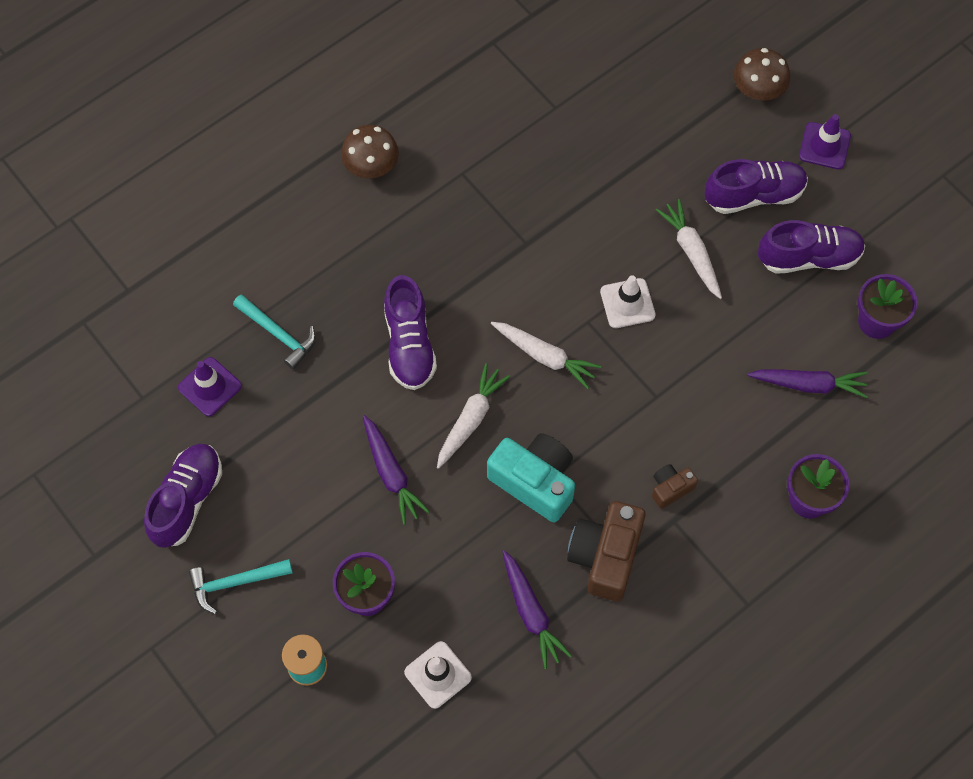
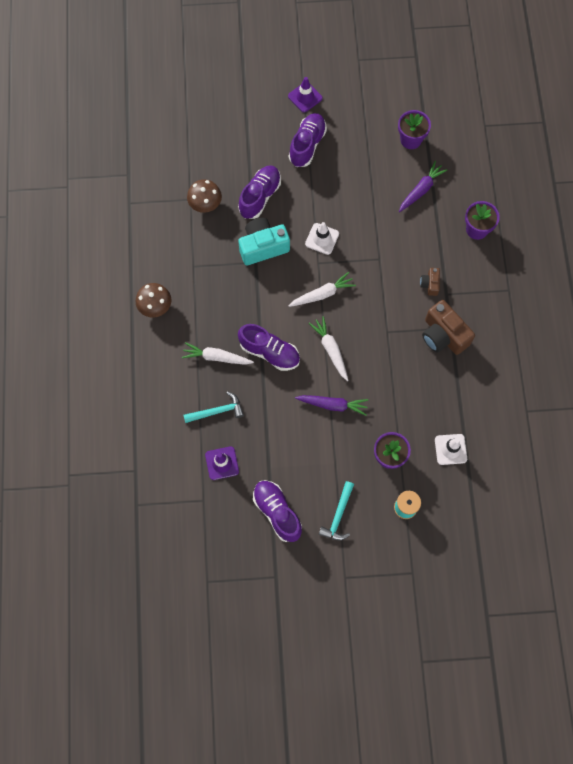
camera: 55 degrees left, 5 degrees up
(531, 613) = (448, 387): purple carrot -> none
(534, 481) = (384, 342): turquoise camera -> turquoise camera (263, 247)
(691, 252) = (316, 192): white carrot -> white carrot (216, 357)
(758, 89) = (252, 104): brown mushroom -> brown mushroom (205, 204)
(808, 257) = (357, 144): purple shoe -> purple shoe (260, 196)

